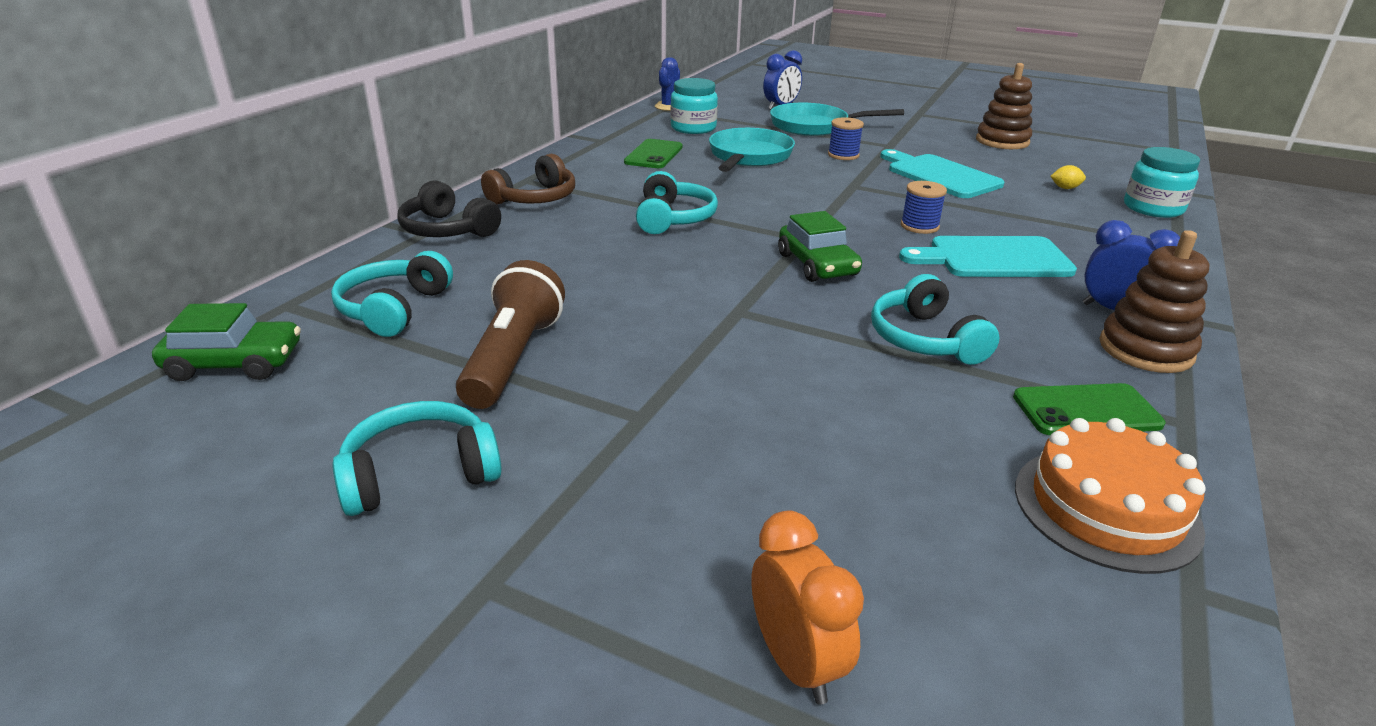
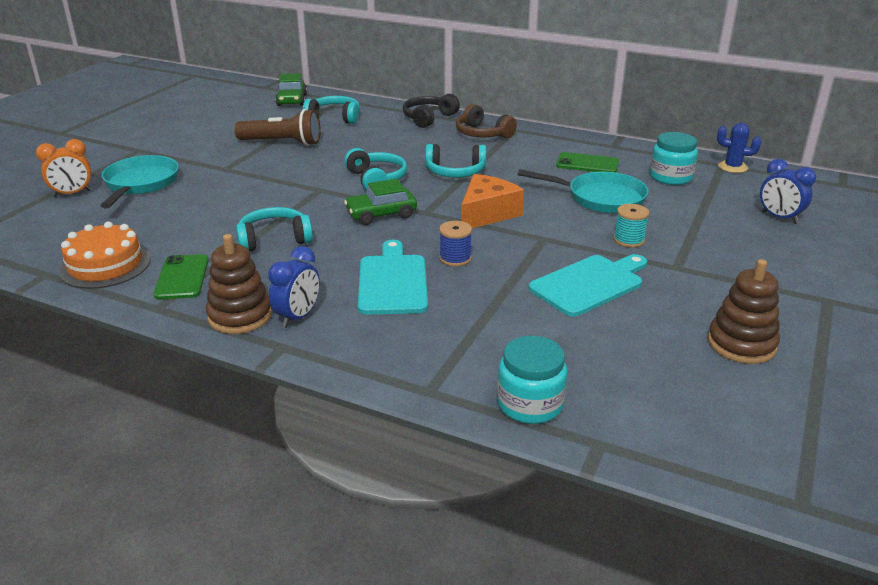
camera: 90 degrees right, 0 degrees up
(420, 474) = (203, 135): turquoise headphones -> turquoise headphones (376, 179)
(799, 207) = (486, 213): none -> orange cheese
(814, 126) = (718, 232): turquoise pan -> turquoise pan (140, 184)
(843, 155) = (629, 240): blue spool -> turquoise spool
(1065, 188) = (578, 355): yellow lemon -> none

